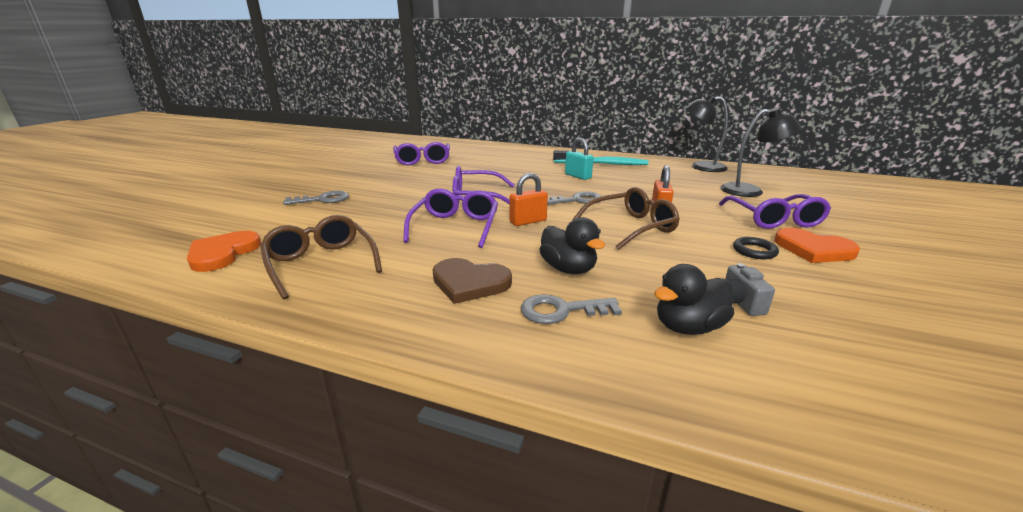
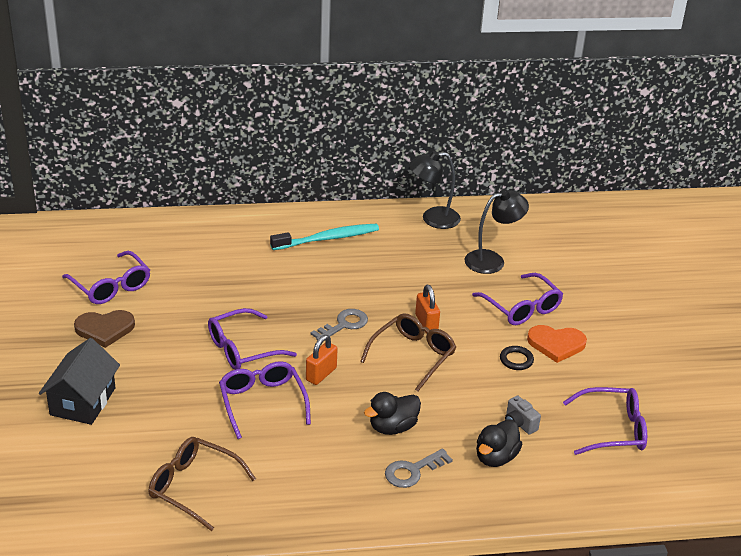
camera: 30 degrees left, 10 degrees up
(223, 253) = (90, 506): orange heart -> none
(323, 199) = (83, 401): grey key -> black house
(469, 283) = (331, 467): brown heart -> brown heart (105, 329)
(568, 269) = (392, 427): black duck -> black duck turned 120 degrees clockwise
(578, 176) = (317, 275): turquoise padlock -> none
(903, 344) = (613, 429): none -> purple glasses

